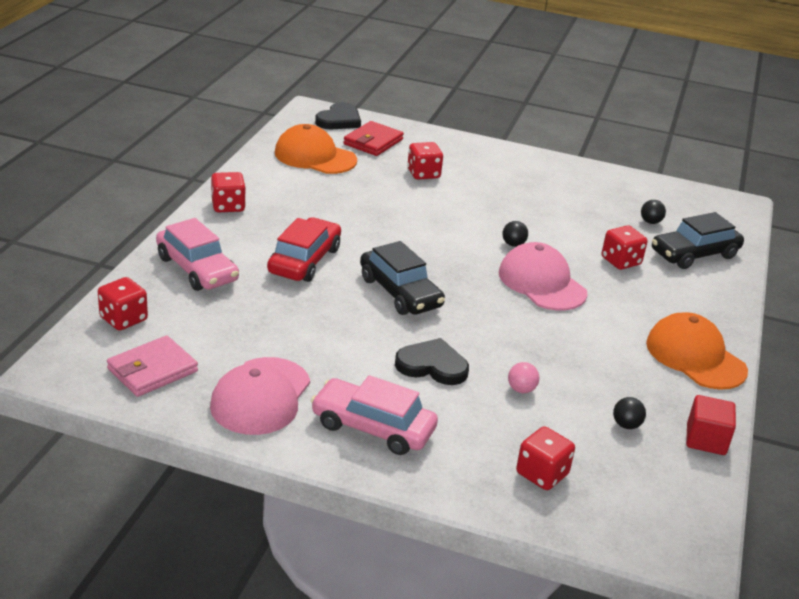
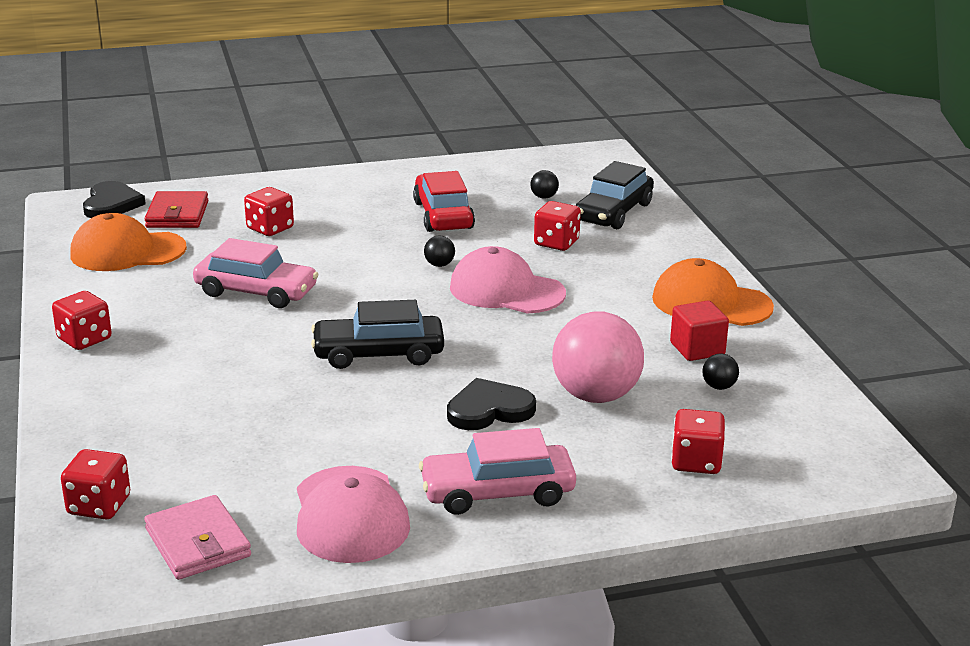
camera: 30 degrees left, 5 degrees down
(152, 370) = (198, 543): pink wallet -> pink wallet turned 45 degrees counterclockwise
(197, 269) = (125, 418): pink car -> pink car (256, 292)
(304, 260) = (240, 362): red car -> red car (443, 215)
(400, 292) = (378, 354): black car -> black car turned 150 degrees clockwise
(521, 389) = (595, 396): pink ball -> pink ball, size x2.47
(706, 440) = (795, 370): red cube -> red cube (697, 349)

